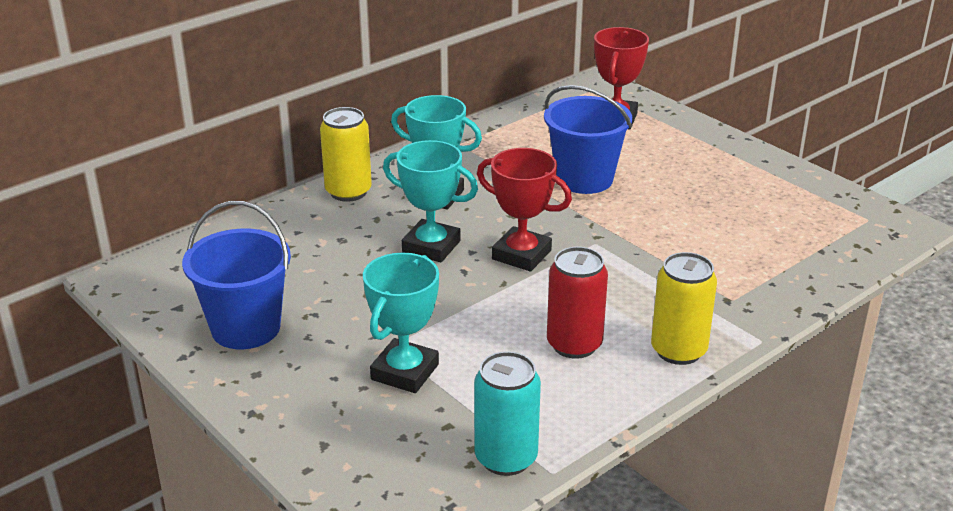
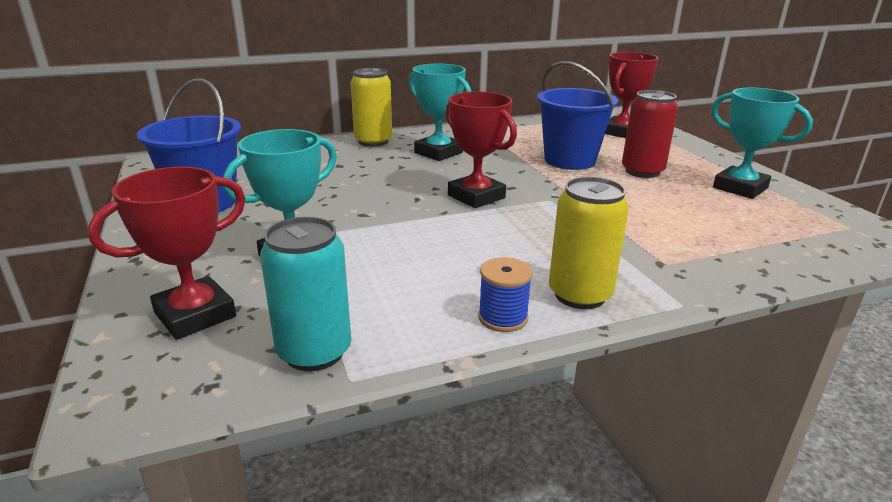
camera: 20 degrees right, 5 degrees down
(375, 453) = (195, 315): none -> red trophy
(431, 246) = (404, 179): turquoise trophy -> turquoise trophy (740, 188)
(574, 344) = (472, 268): red can -> red can (642, 171)
(630, 388) = (503, 317): none -> blue spool

